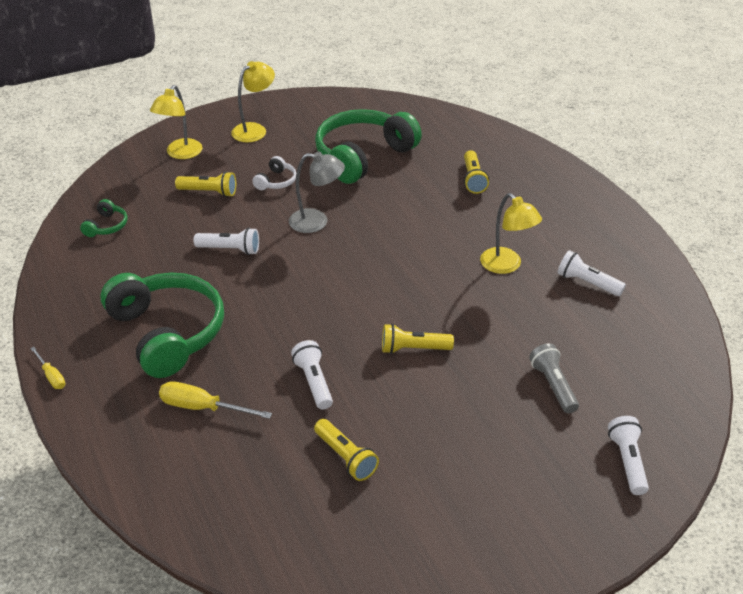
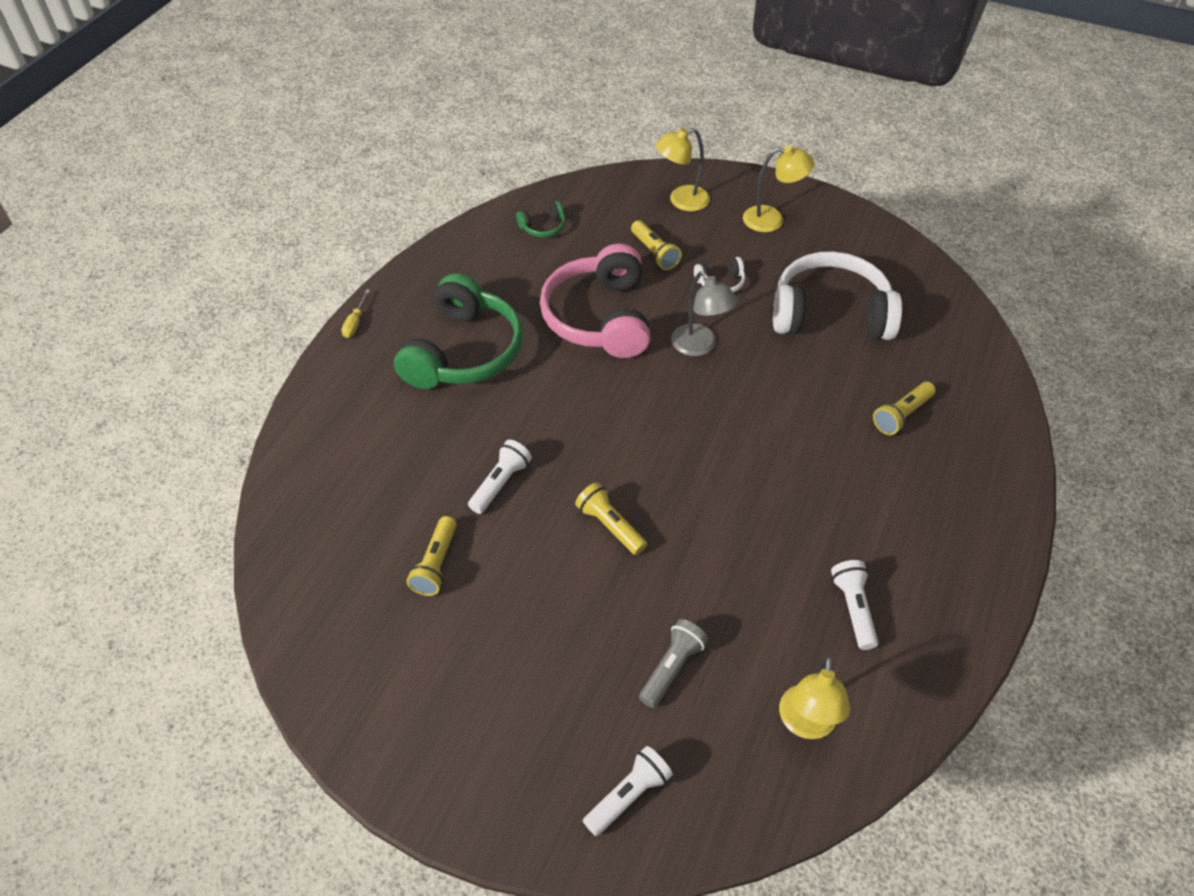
camera: 50 degrees right, 10 degrees up
(202, 408) = (405, 432): yellow screwdriver -> none
(230, 249) = (599, 317): white flashlight -> pink headphones
(363, 156) = (830, 314): green headphones -> white headphones
(506, 266) = (802, 524): yellow lamp -> yellow lamp (806, 724)

